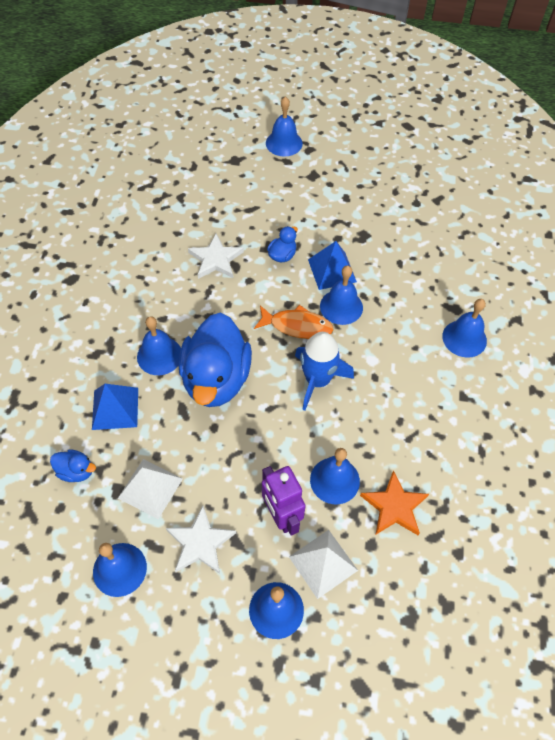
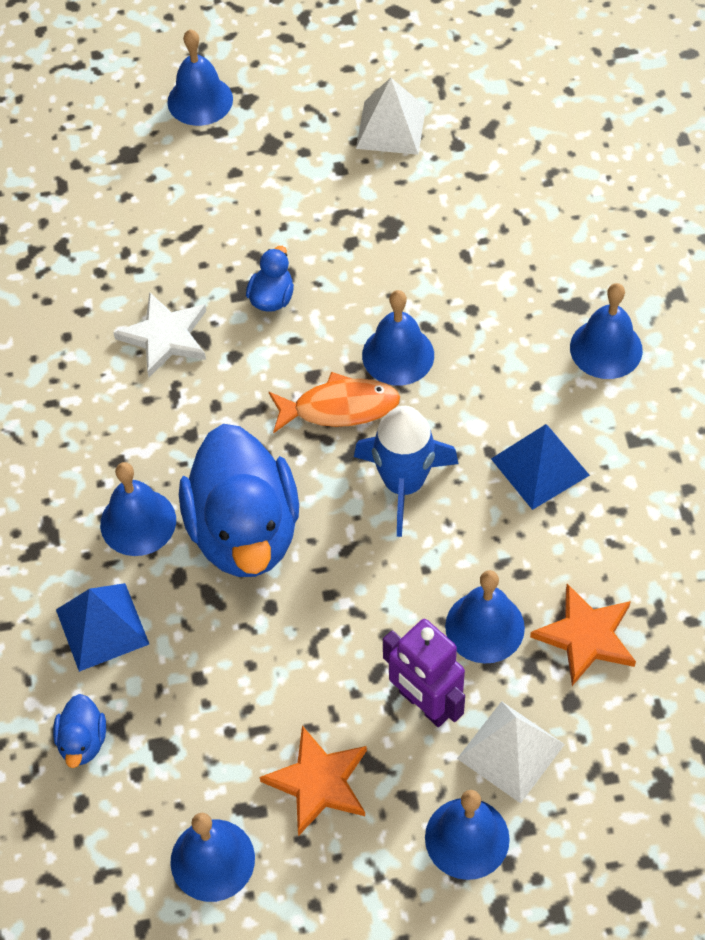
camera: 15 degrees left, 0 degrees up
(76, 471) = (83, 741): blue duck -> blue duck turned 90 degrees clockwise
(150, 488) = (209, 728): white pyramid -> white pyramid (391, 127)
(200, 543) = (318, 782): white star -> orange star
(332, 270) = (362, 300): blue pyramid -> blue pyramid (540, 467)

